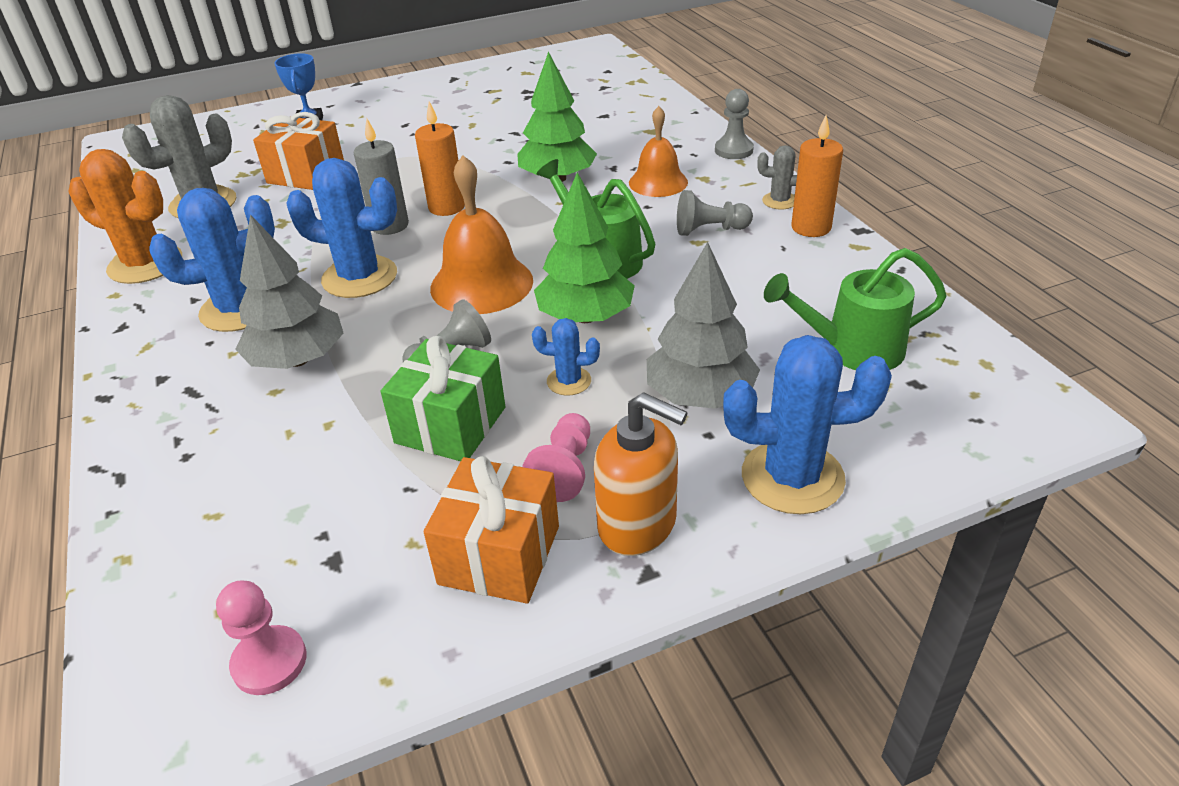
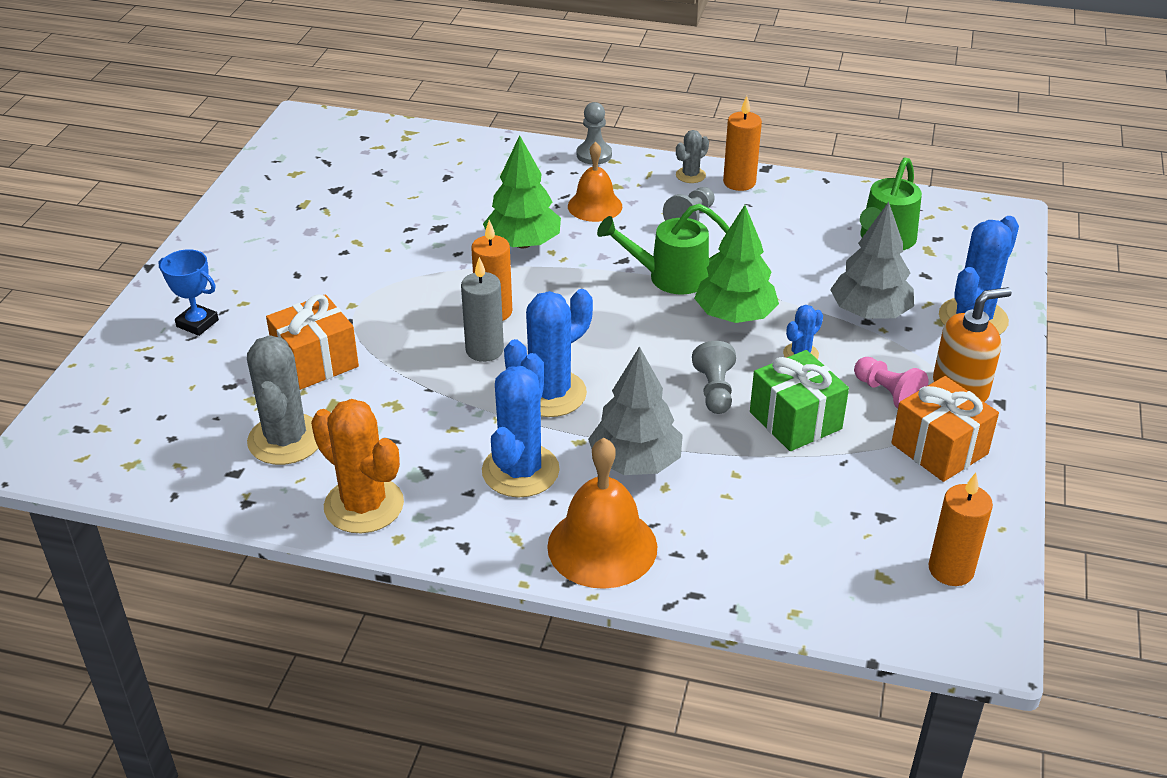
camera: 55 degrees left, 0 degrees up
(145, 264) = (364, 505): orange cactus -> orange cactus turned 75 degrees clockwise
(269, 662) = (951, 570): pink pawn -> orange candle
(481, 284) = (636, 341): orange bell -> orange bell (602, 546)

